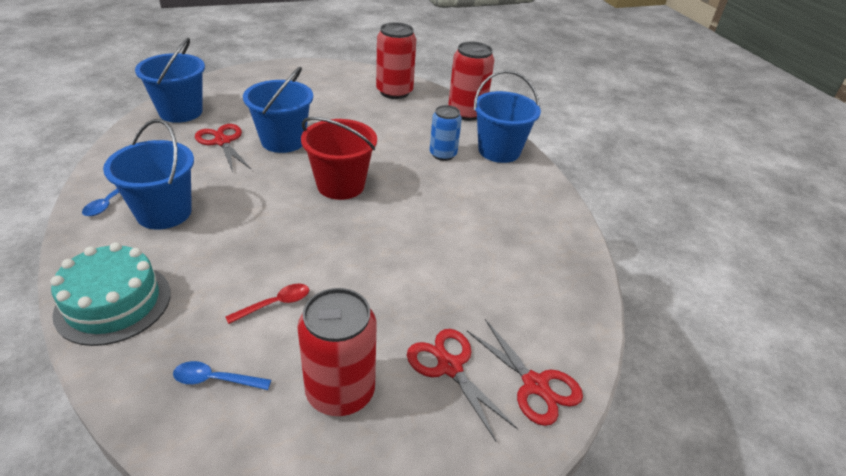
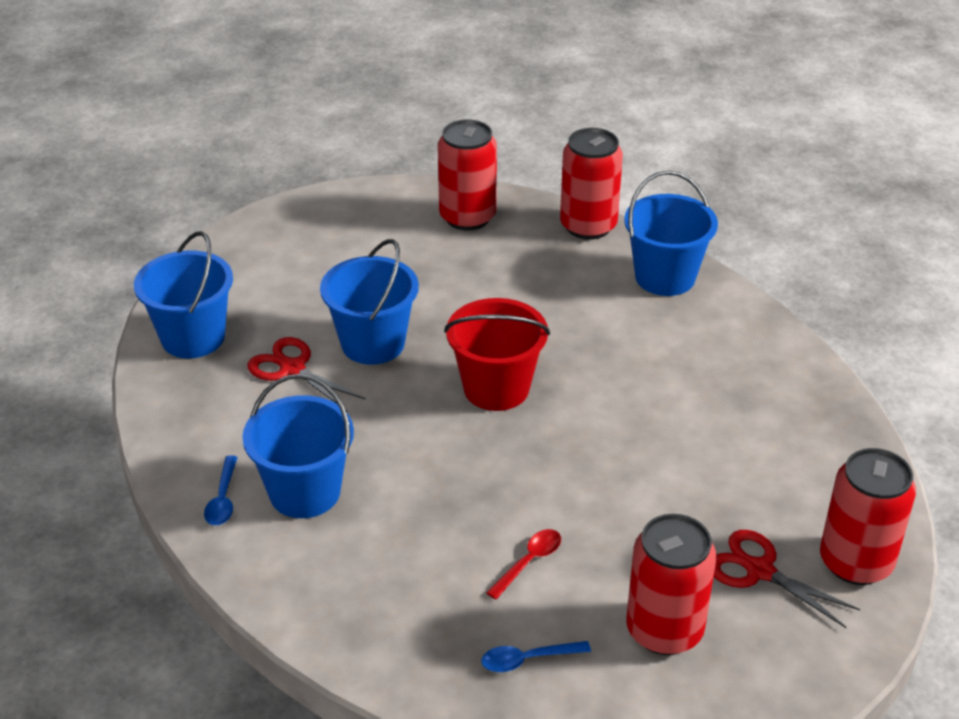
camera: 15 degrees left, 0 degrees up
(113, 303) = (345, 617): turquoise cake -> none
(443, 154) = (596, 304): blue can -> none
(535, 385) = (855, 562): red scissors -> red can

